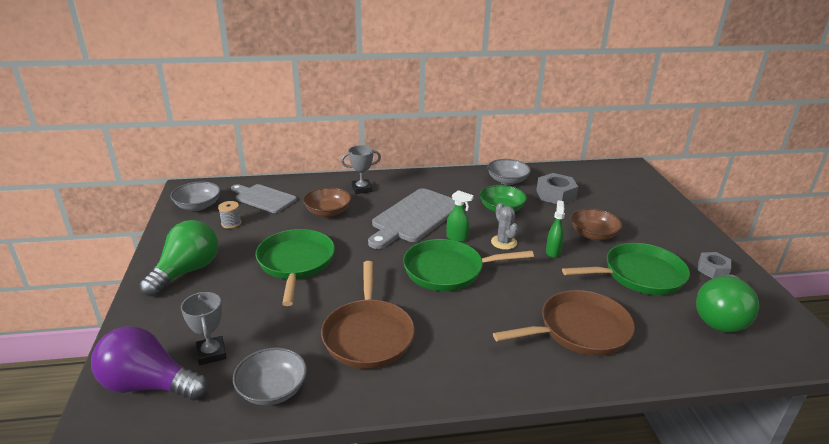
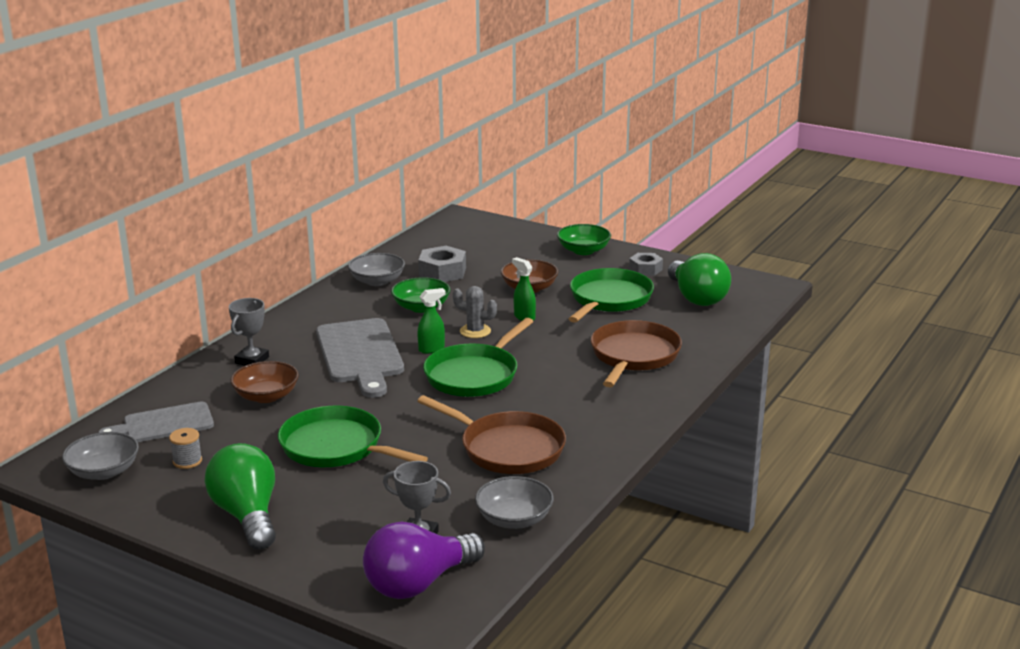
camera: 50 degrees left, 5 degrees down
(683, 230) = (583, 250): none -> green bowl

